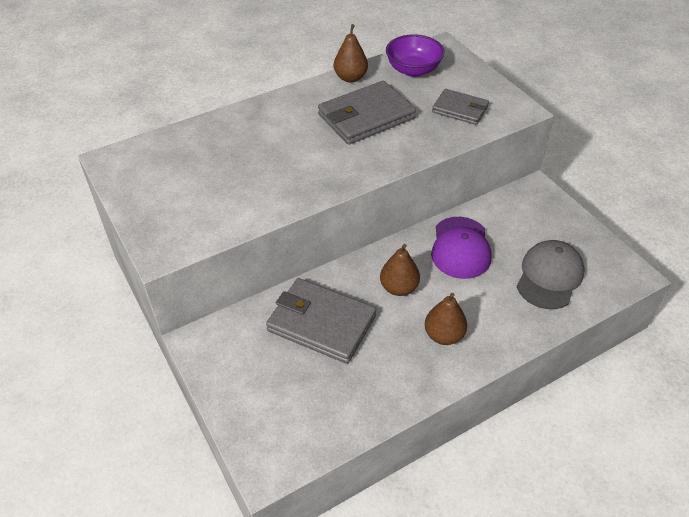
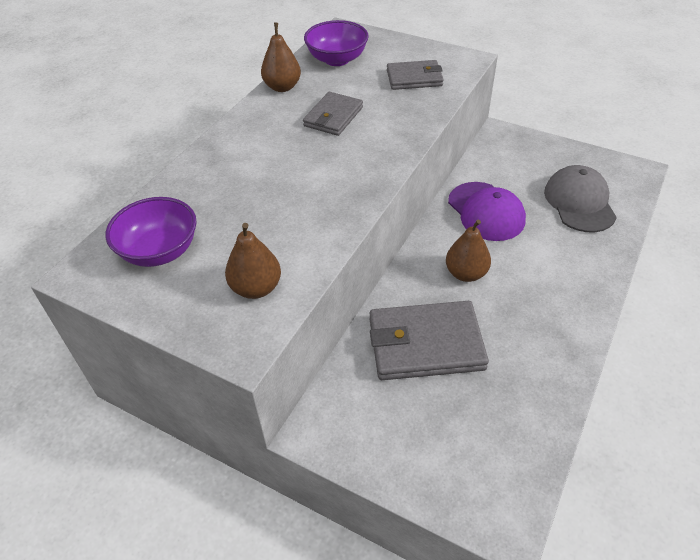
camera: 30 degrees left, 0 degrees up
(166, 166) = (159, 251): none -> purple bowl
(366, 117) = (333, 117): grey wallet -> grey wallet, size x0.60
(443, 335) = (544, 297): brown pear -> brown pear (256, 288)

